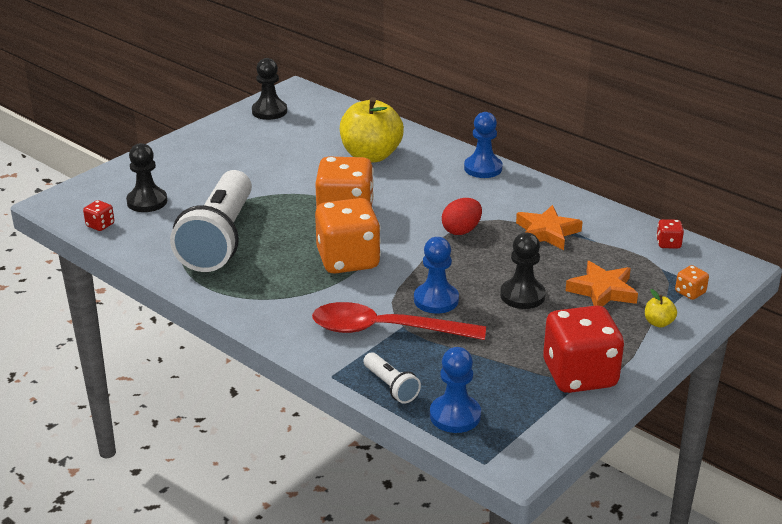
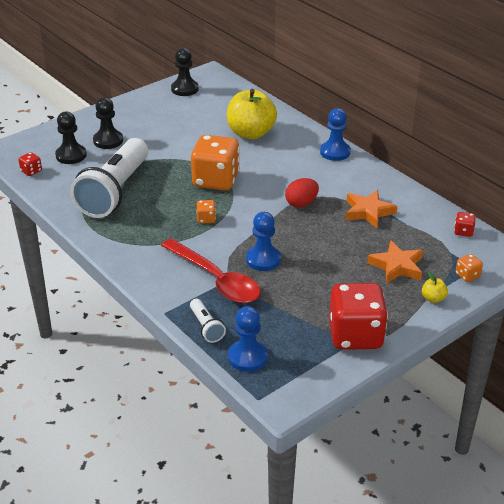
camera: 10 degrees right, 5 degrees up
(348, 260) = (206, 219): orange dice -> orange dice, size x0.42
(385, 330) = (216, 280): red spoon -> red spoon turned 150 degrees counterclockwise
(522, 295) = (332, 263): black pawn -> black pawn (108, 141)

